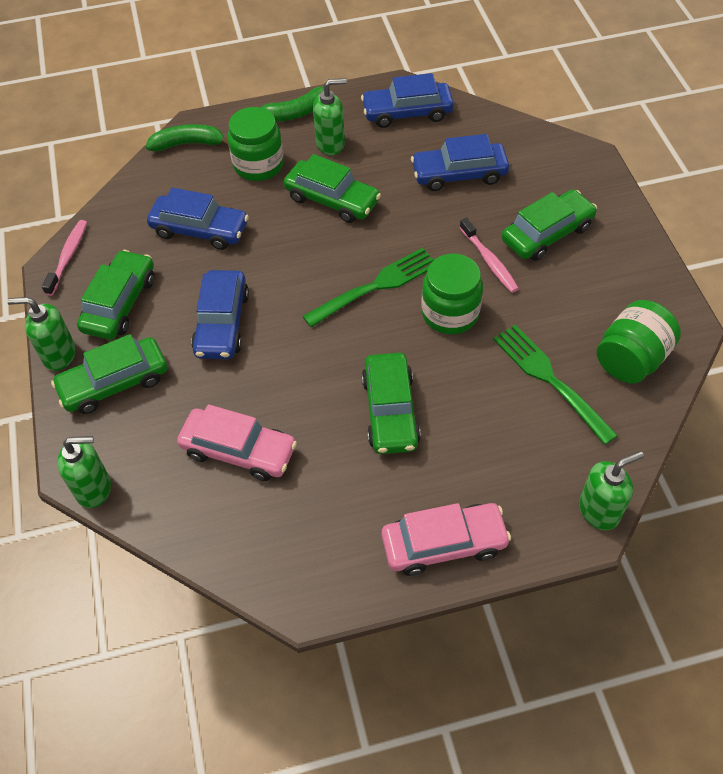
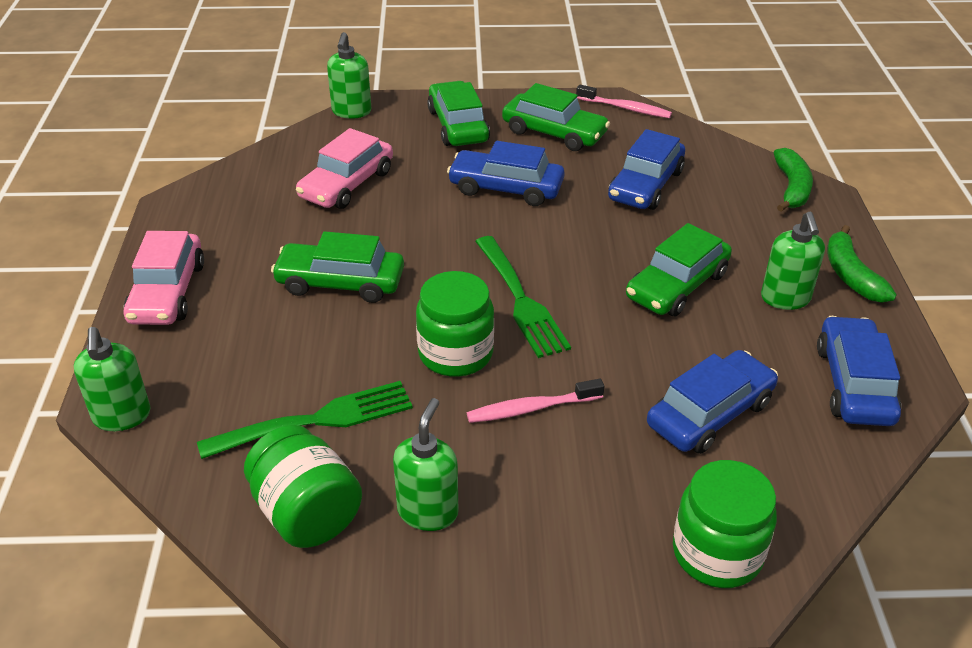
camera: 100 degrees right, 15 degrees down
(59, 355) = (503, 100): green soap dispenser -> green soap dispenser (428, 511)
(258, 165) = (749, 235): green jar -> green jar (717, 553)
(459, 174) = (710, 413): blue car -> blue car turned 45 degrees clockwise
(547, 234) = (566, 484): green car -> none

